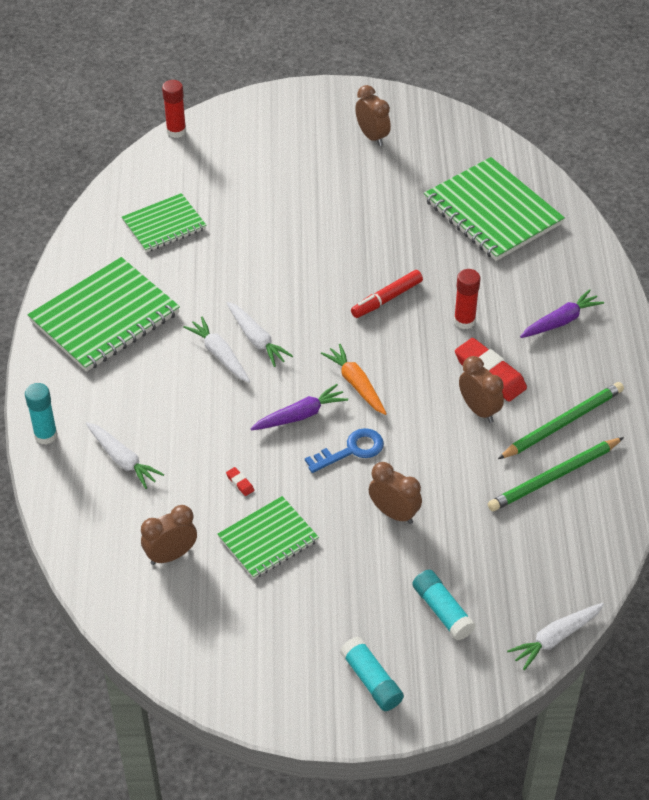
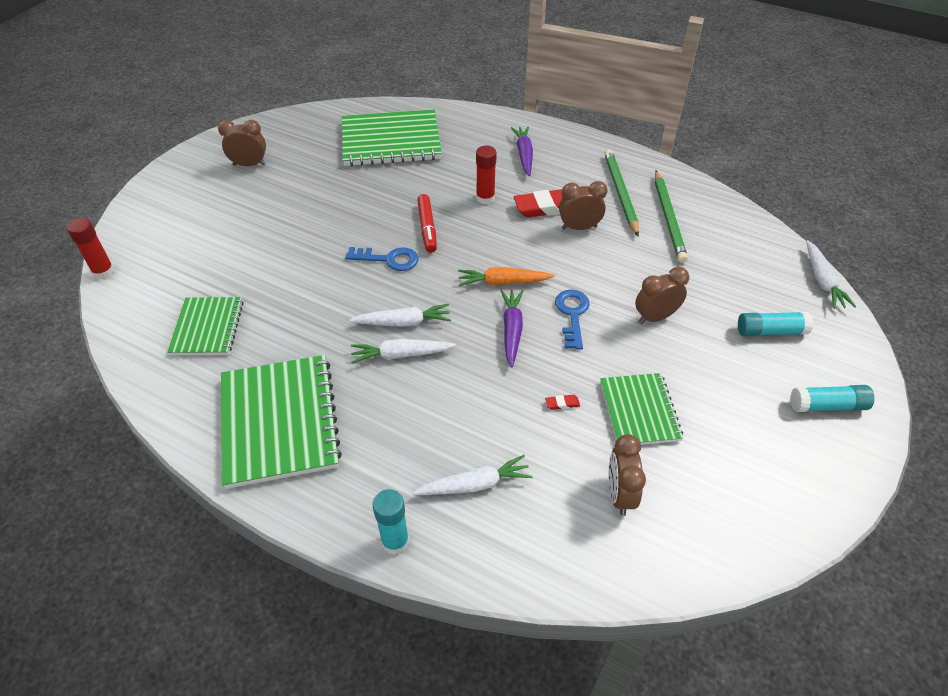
camera: 60 degrees left, 0 degrees up
(324, 293) = (389, 259): none -> blue key

